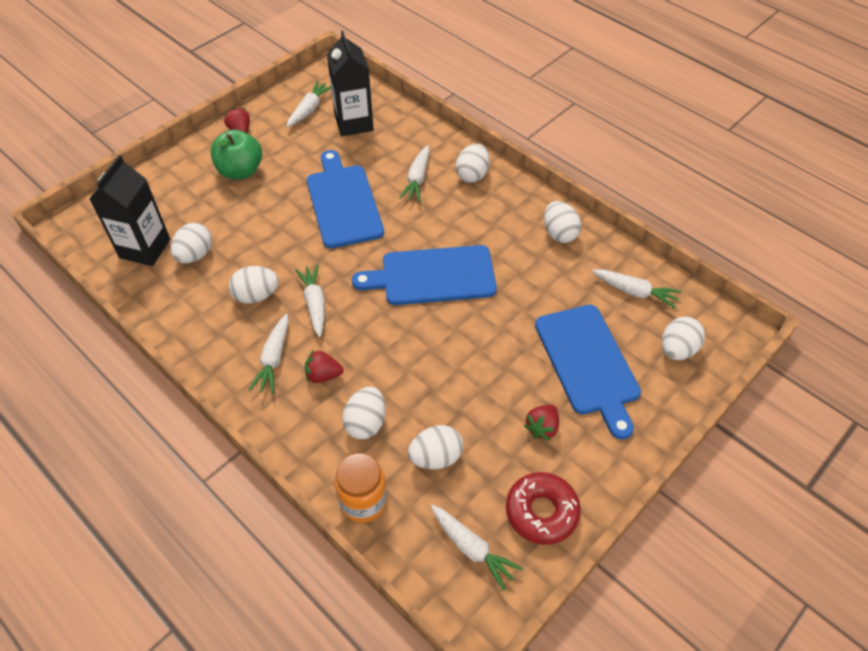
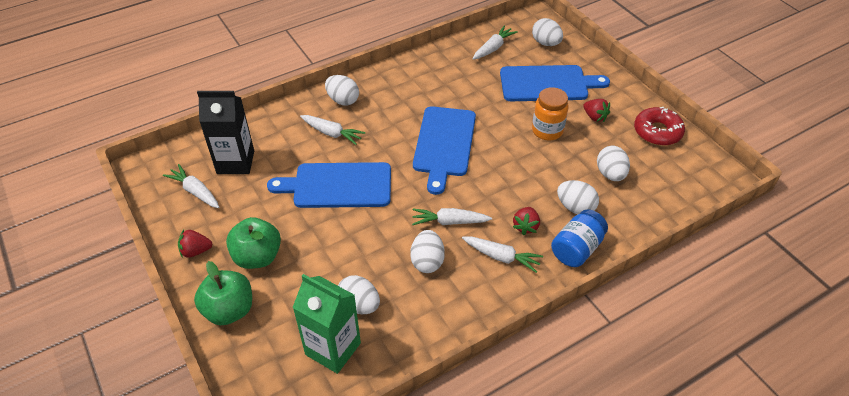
camera: 75 degrees left, 5 degrees down
(145, 248) = (333, 349): black carton -> green carton
(179, 171) = (229, 310): none -> green apple
(299, 432) = (576, 249): none -> blue jar
(363, 501) = (642, 219): orange jar -> orange jar (547, 131)
(472, 548) = (681, 170): white carrot -> none
(559, 233) = (426, 69): white egg -> none

